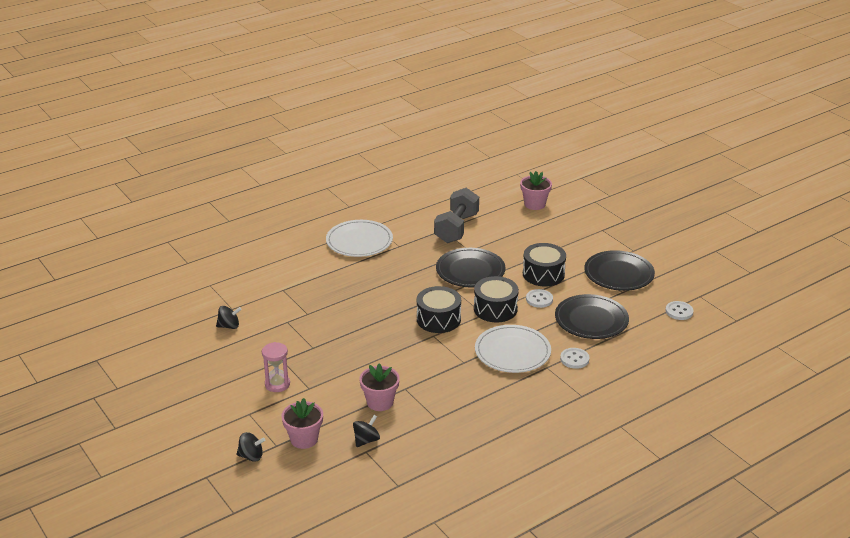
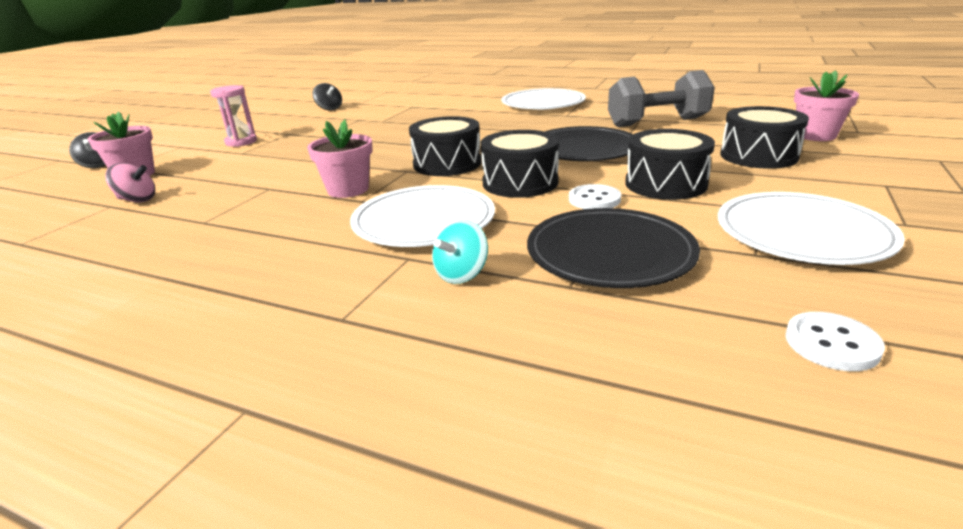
camera: 60 degrees right, 5 degrees down
(366, 440) = (137, 200): black spinning top -> pink spinning top
(380, 402) = (229, 185): pink flower pot -> pink flower pot (348, 190)
(540, 234) = (758, 156): none -> black drum
(574, 359) = (461, 274): white button -> turquoise spinning top
(619, 274) = (802, 233): black plate -> white plate

